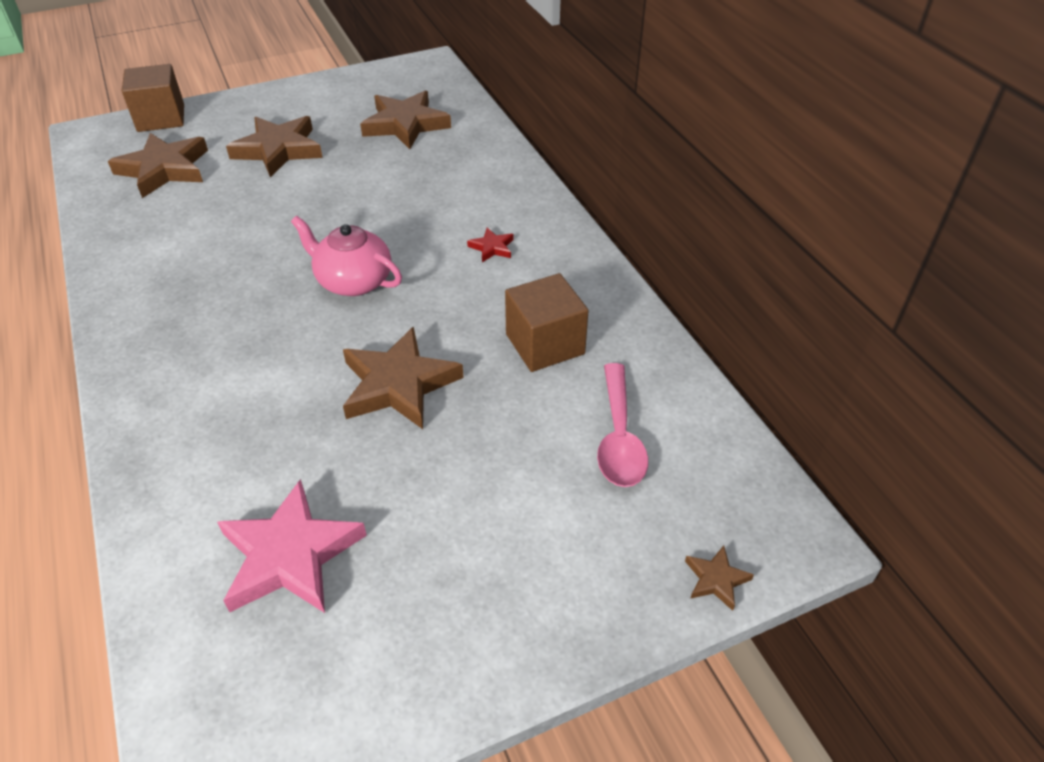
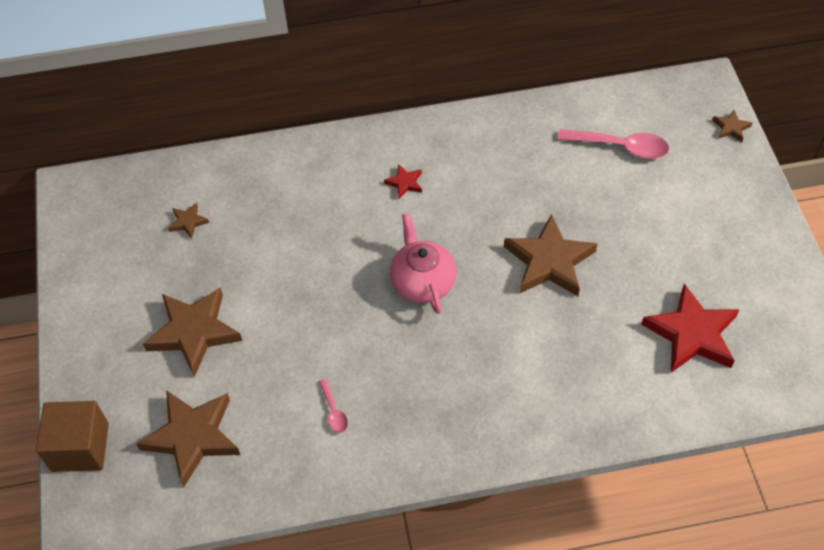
camera: 75 degrees left, 10 degrees up
(185, 245) = (333, 411): none -> pink spoon
(290, 555) = (692, 334): pink star -> red star
(353, 281) = (422, 281): pink teapot -> pink teapot turned 120 degrees clockwise
(405, 124) = (188, 222): brown star -> brown star, size x0.45
(545, 344) = (525, 169): brown cube -> none

